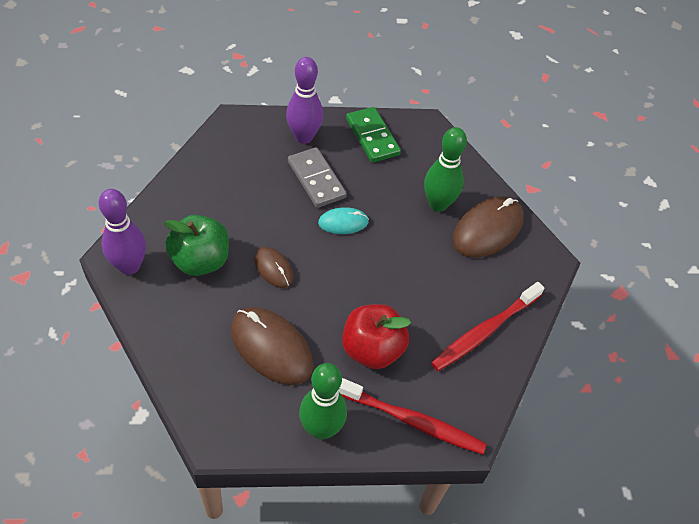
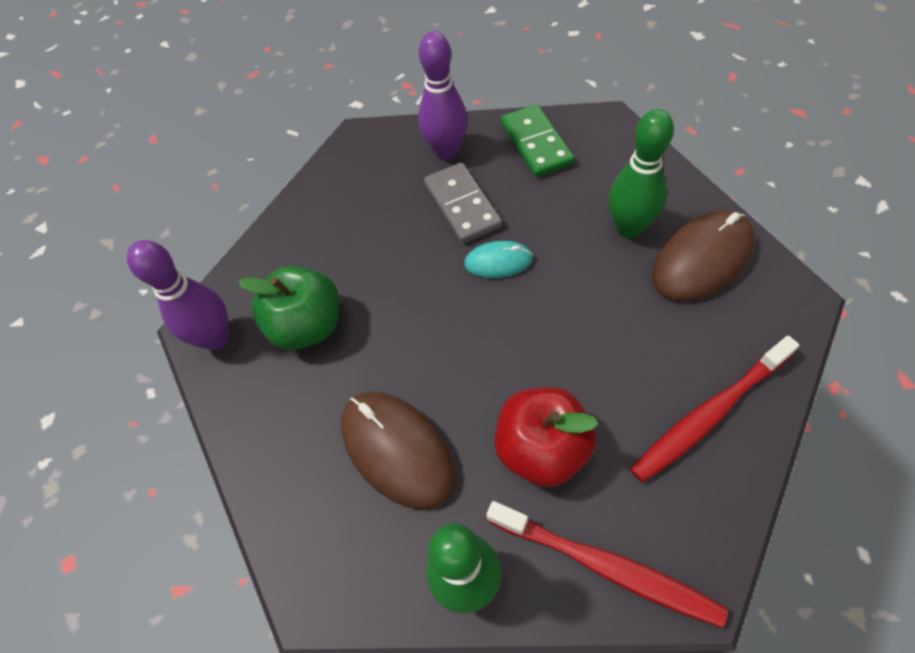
camera: 15 degrees right, 5 degrees up
(273, 268) = (403, 332): brown mouse -> none

